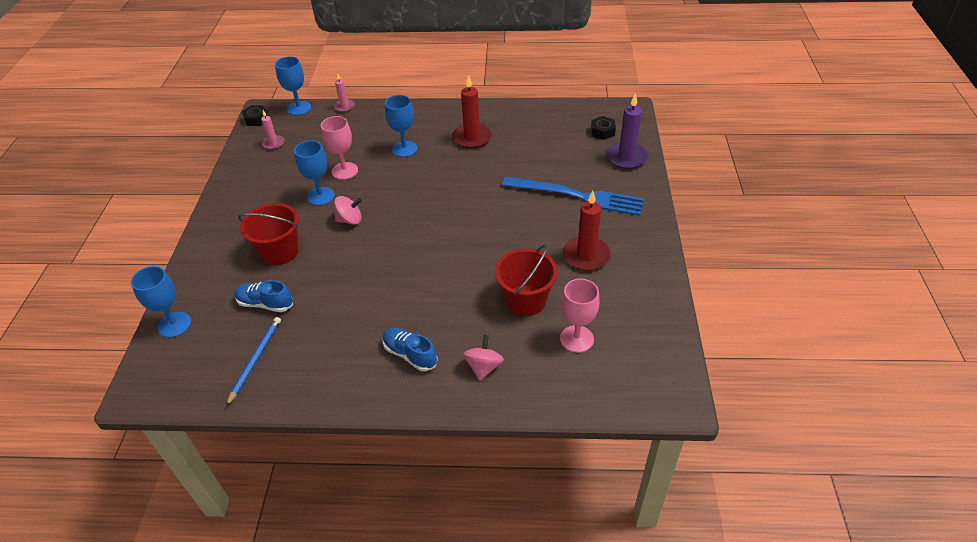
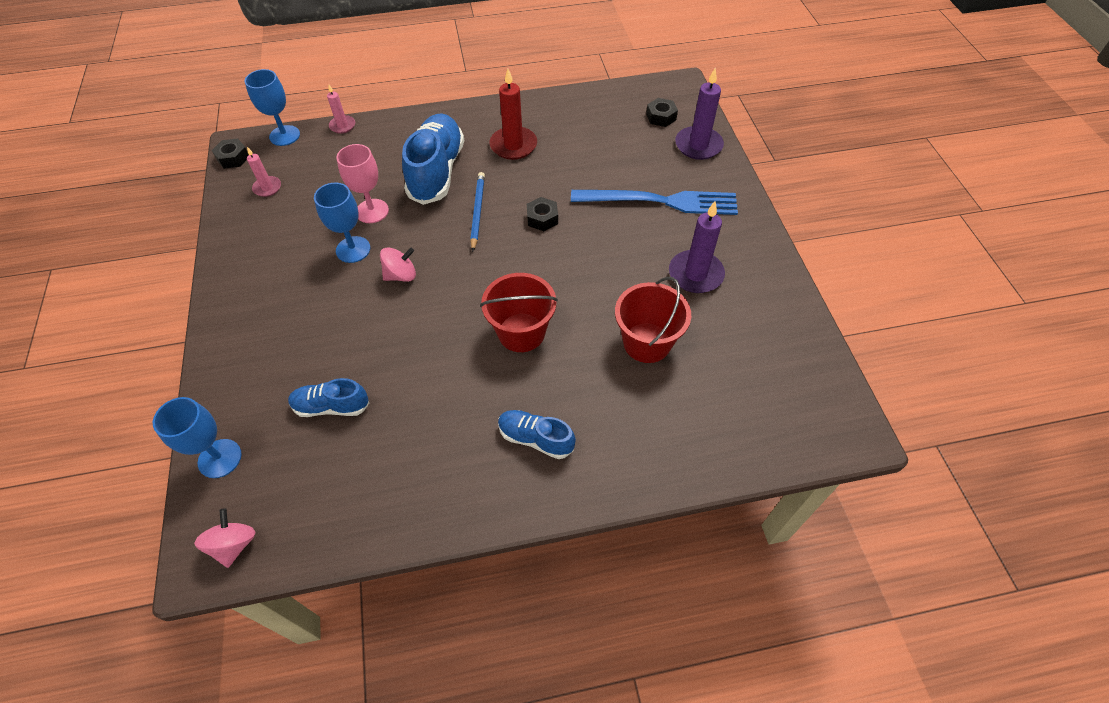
camera: 15 degrees left, 10 degrees up
(255, 360) = (344, 485): blue pencil -> blue pencil (477, 211)
(279, 251) = (325, 332): red bucket -> red bucket (521, 332)
(404, 149) = (437, 171): blue goblet -> blue shoe
(475, 195) = (542, 218): none -> black nut
(483, 367) = (627, 437): pink spinning top -> pink spinning top (234, 544)
(576, 339) = (720, 380): pink goblet -> none
(586, 255) = (695, 274): red candle -> purple candle

